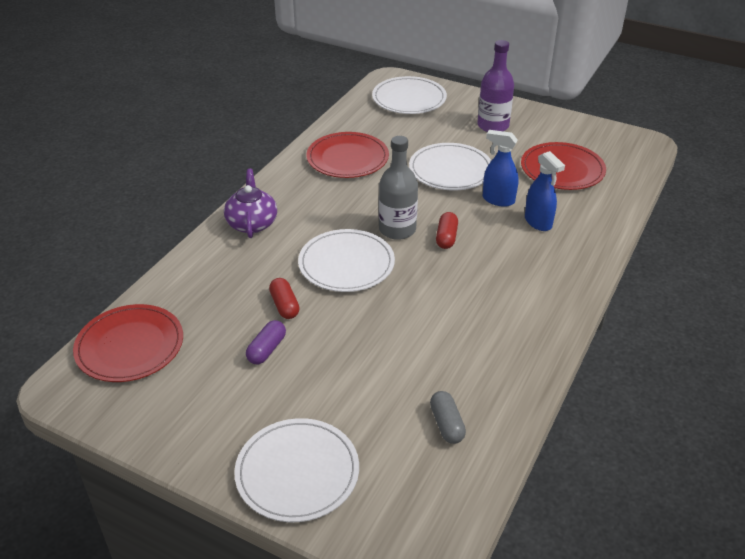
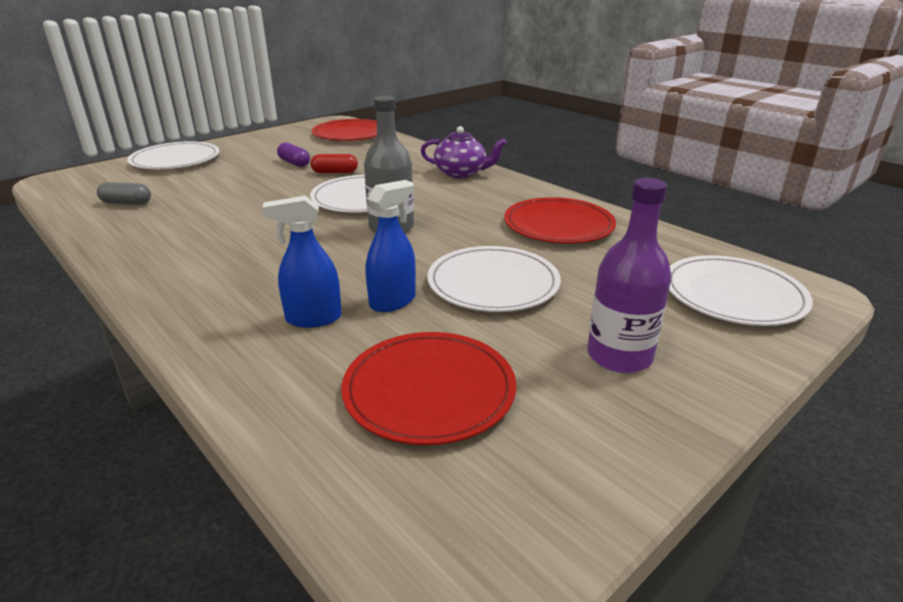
camera: 110 degrees right, 10 degrees down
(446, 237) = (350, 250): red capsule -> none

